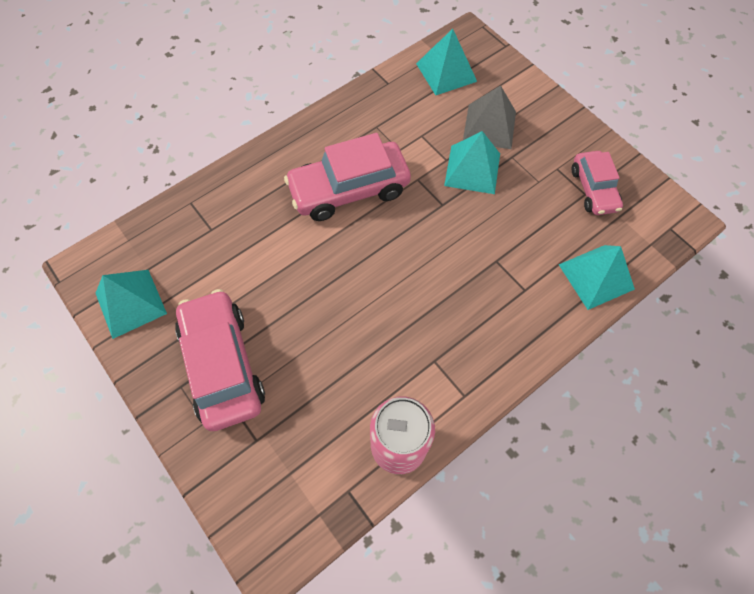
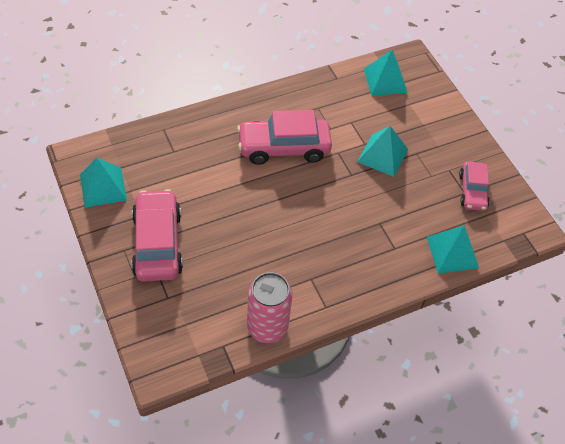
camera: 10 degrees right, 10 degrees down
(489, 126) = (406, 127): grey pyramid -> none

